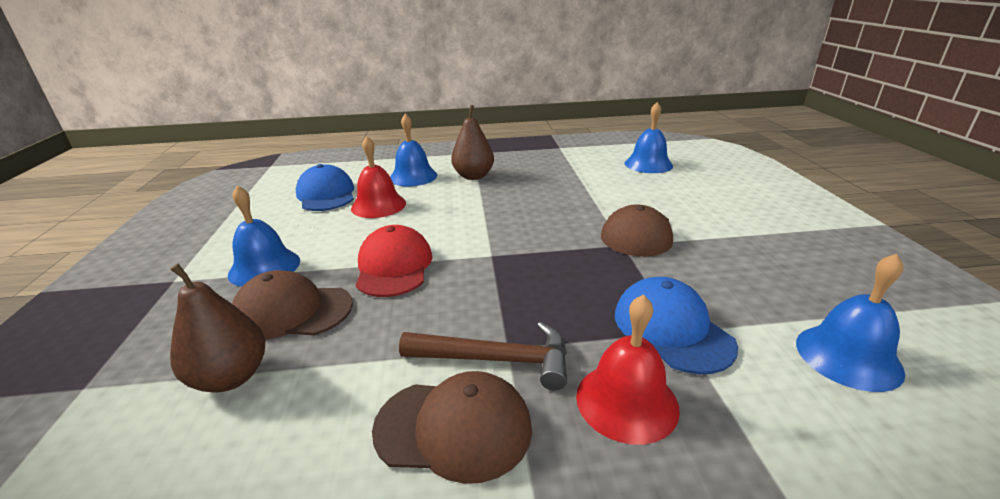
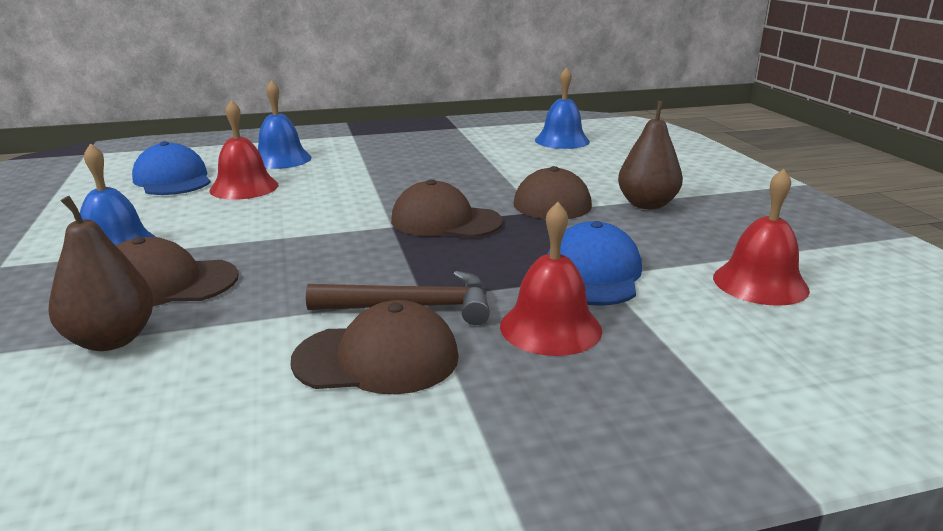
camera: 10 degrees left, 5 degrees down
(394, 266) = (278, 240): red cap -> none
(473, 176) = (357, 157): brown pear -> brown pear (647, 205)
(538, 252) = (445, 221): none -> brown cap
(671, 329) = (592, 274): blue cap -> blue cap turned 45 degrees clockwise
(848, 356) = (760, 283): blue bell -> red bell

